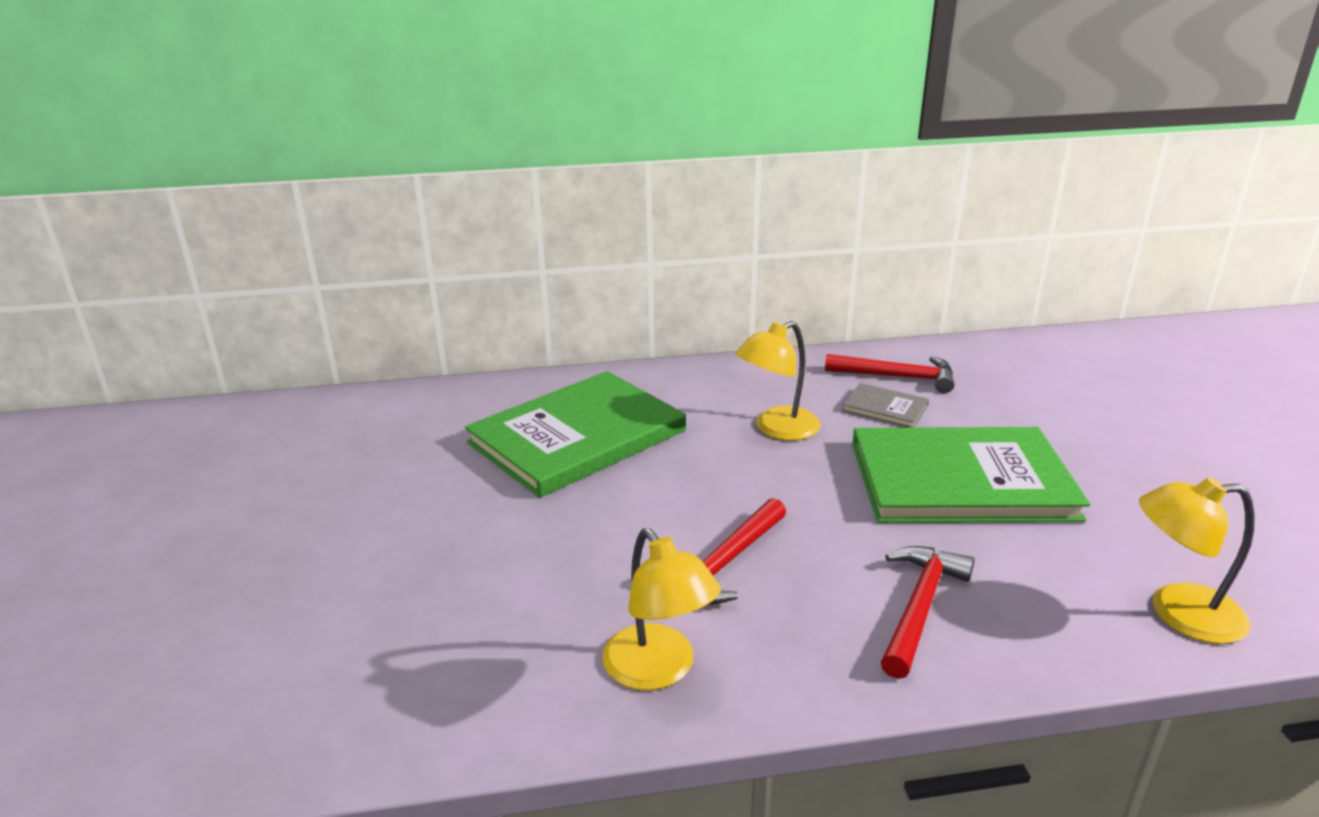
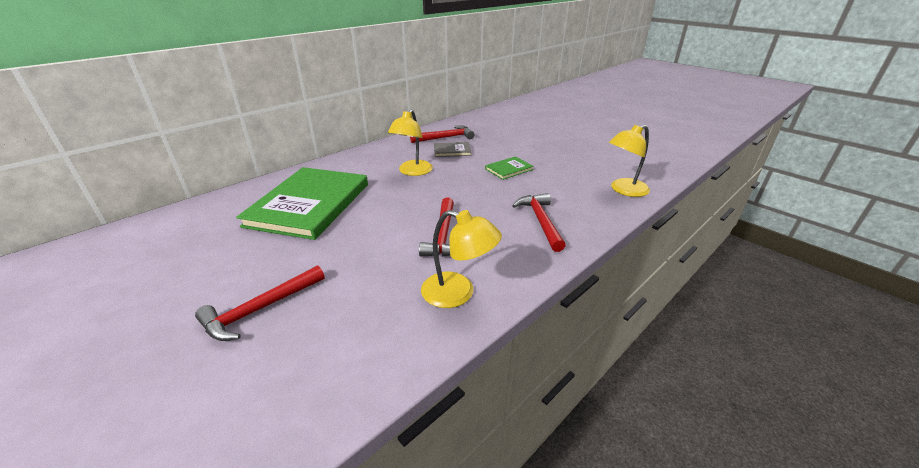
camera: 35 degrees left, 5 degrees up
(403, 573) = (260, 309): none -> red hammer
(960, 480) = (509, 169): green book -> green book, size x0.42

